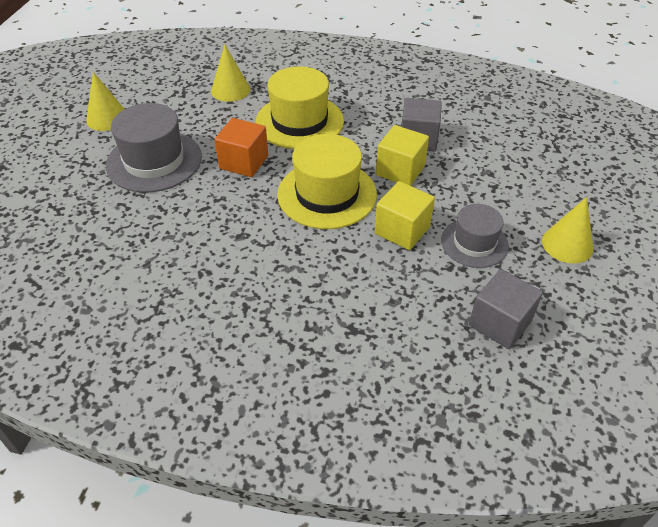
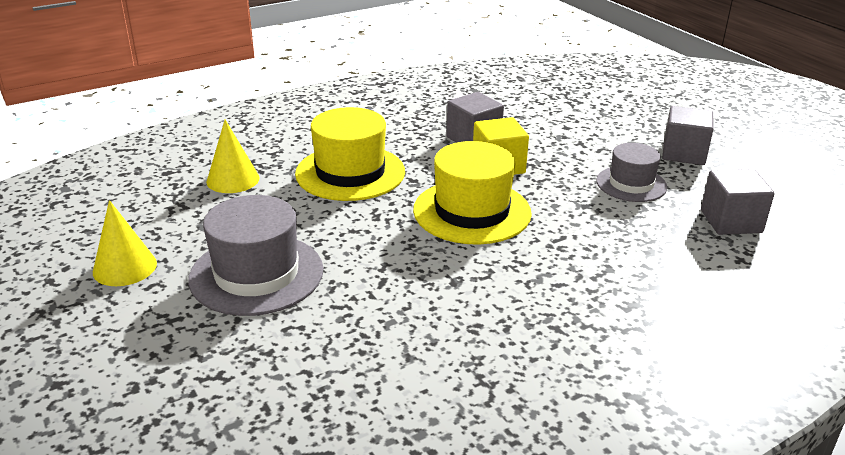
camera: 45 degrees left, 15 degrees down
(244, 162) = (354, 227): orange cube -> none
(402, 230) = (571, 203): yellow cube -> none
(567, 244) = (683, 153): yellow cone -> grey cube

